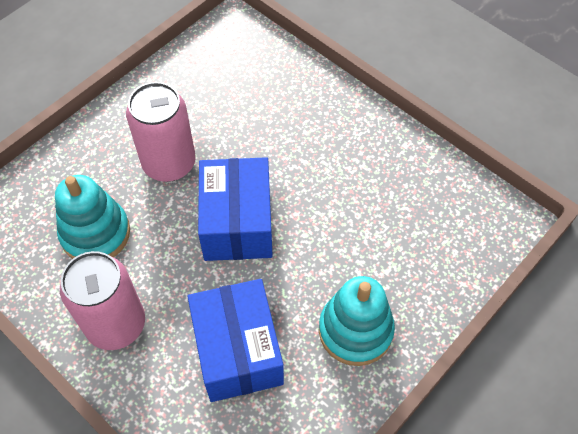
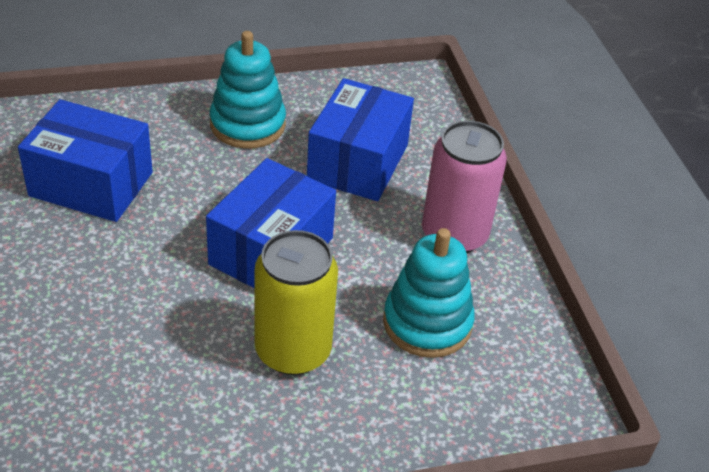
camera: 150 degrees left, 15 degrees down
(169, 163) = (293, 350): pink can -> yellow can
(402, 197) = (91, 184): none -> blue box

